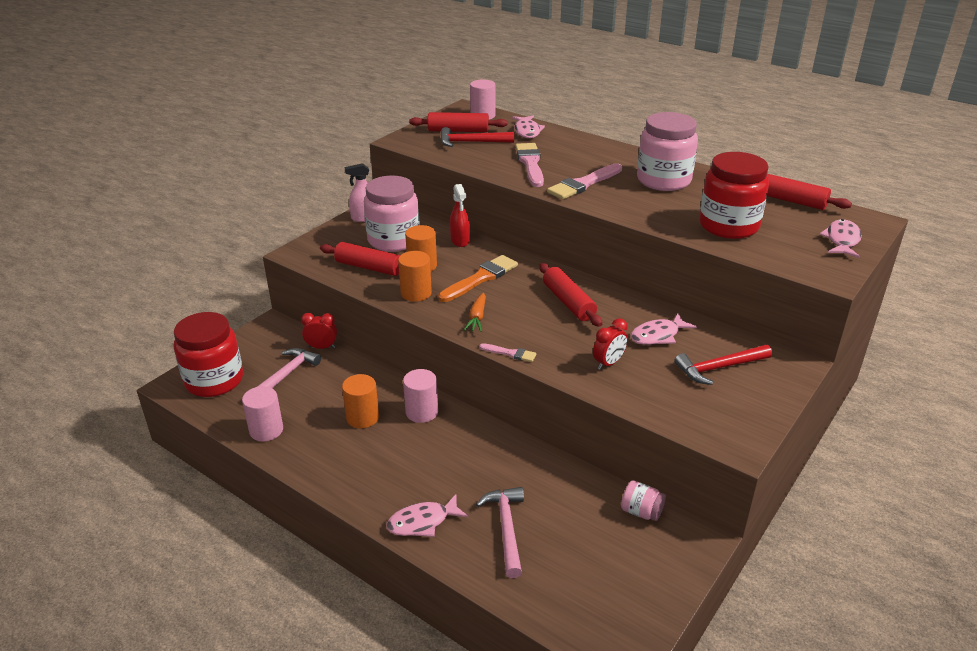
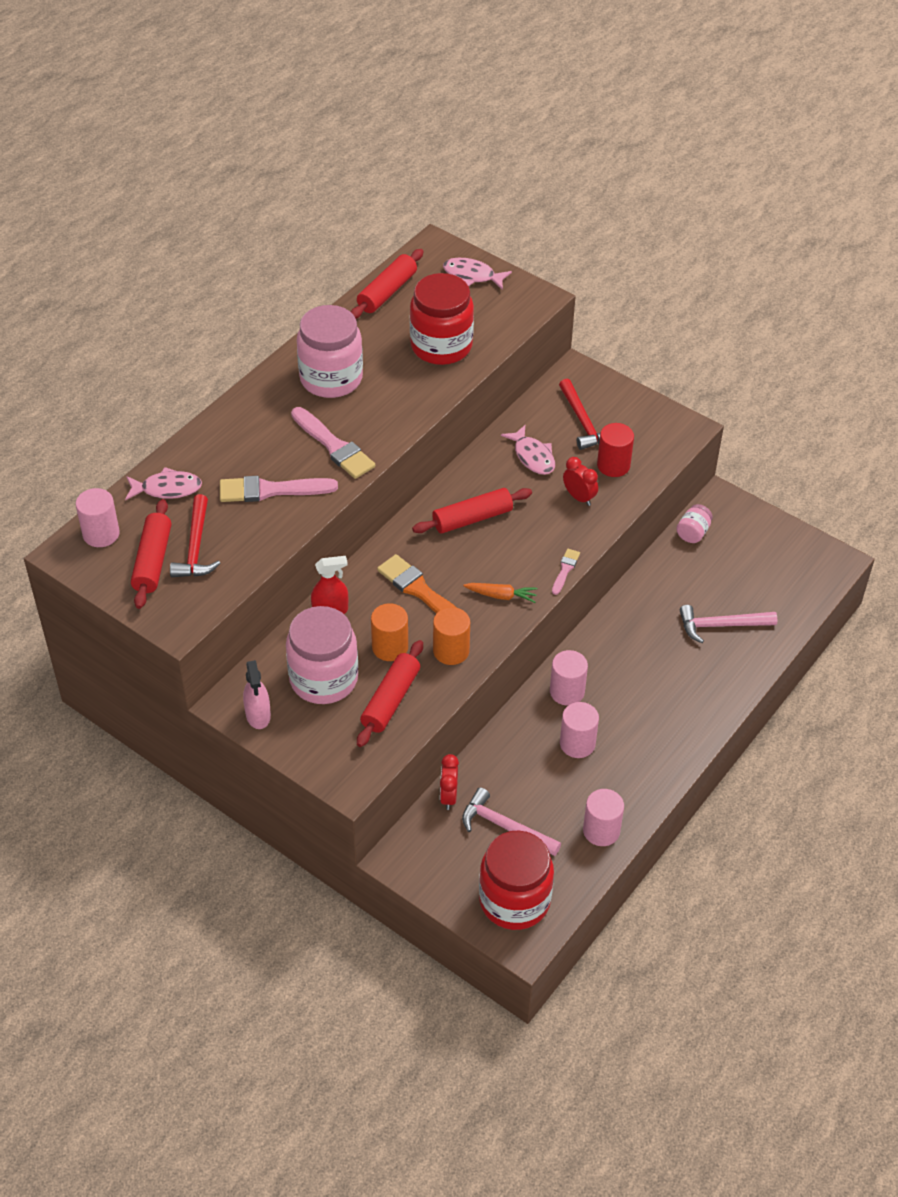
camera: 90 degrees left, 15 degrees up
(362, 417) = (577, 743): orange cylinder -> pink cylinder
(422, 522) = (720, 686): pink fish -> none
(661, 387) = (613, 465): none -> red cylinder

